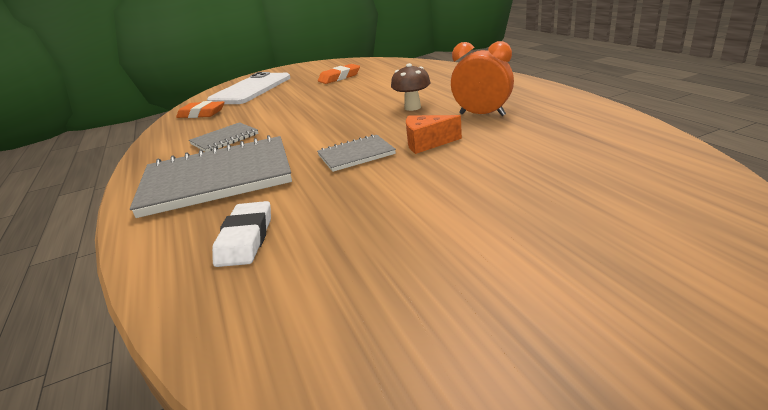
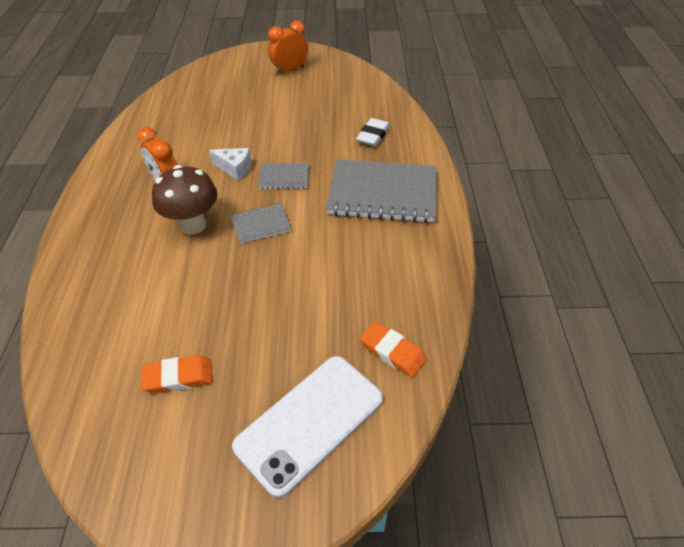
camera: 160 degrees left, 20 degrees up
(224, 139) = (371, 257): grey notebook -> grey notebook (261, 225)
(412, 107) = (193, 225): brown mushroom -> brown mushroom, size x1.60
(427, 143) = (235, 169): orange cheese -> white cheese
(562, 330) = (289, 70): none -> orange clock

